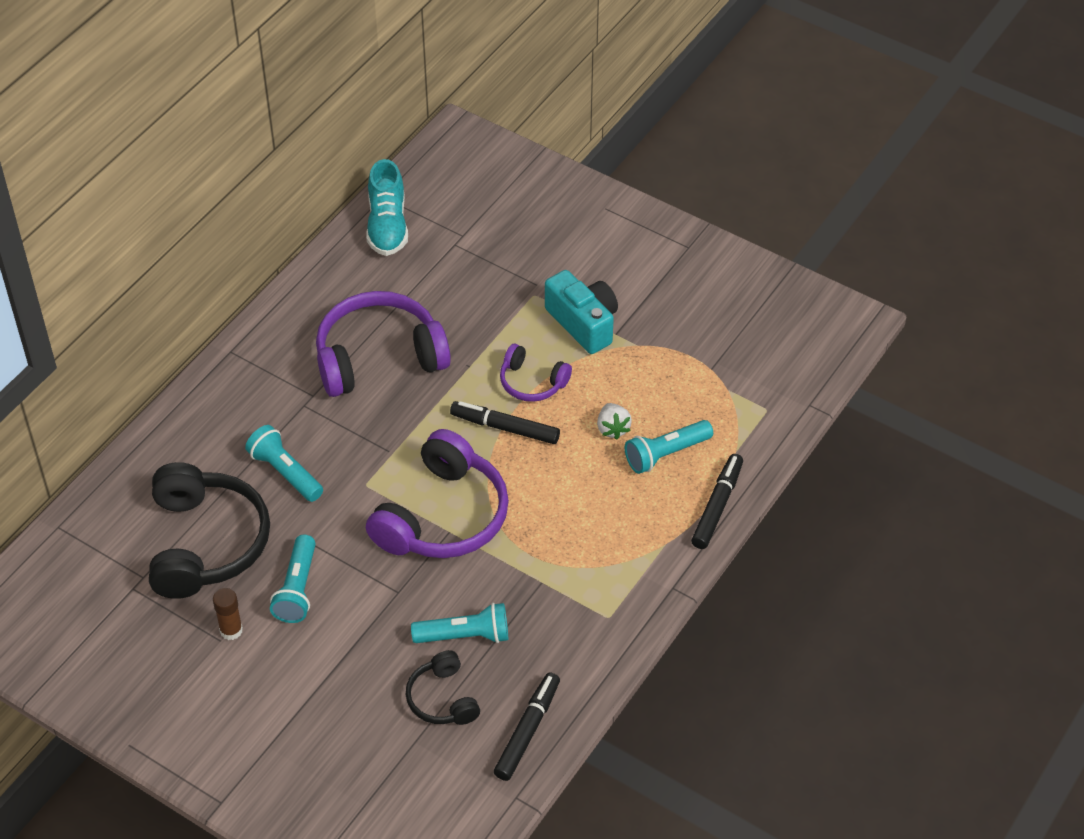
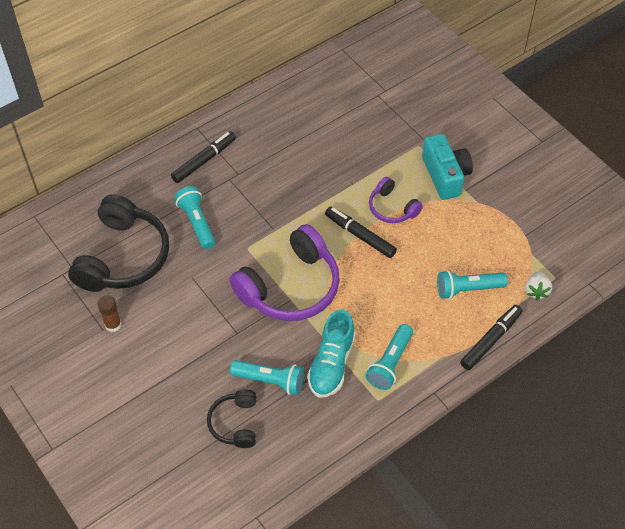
camera: 20 degrees right, 5 degrees up
(297, 589) = (170, 309): turquoise flashlight -> turquoise flashlight (390, 363)
(379, 357) = (293, 160): purple headphones -> none
(387, 226) = (337, 70): turquoise shoe -> turquoise shoe (331, 364)
(527, 731) = (285, 468): black marker -> black marker (204, 160)
(612, 429) = (436, 259): white strawberry -> white strawberry (536, 291)

